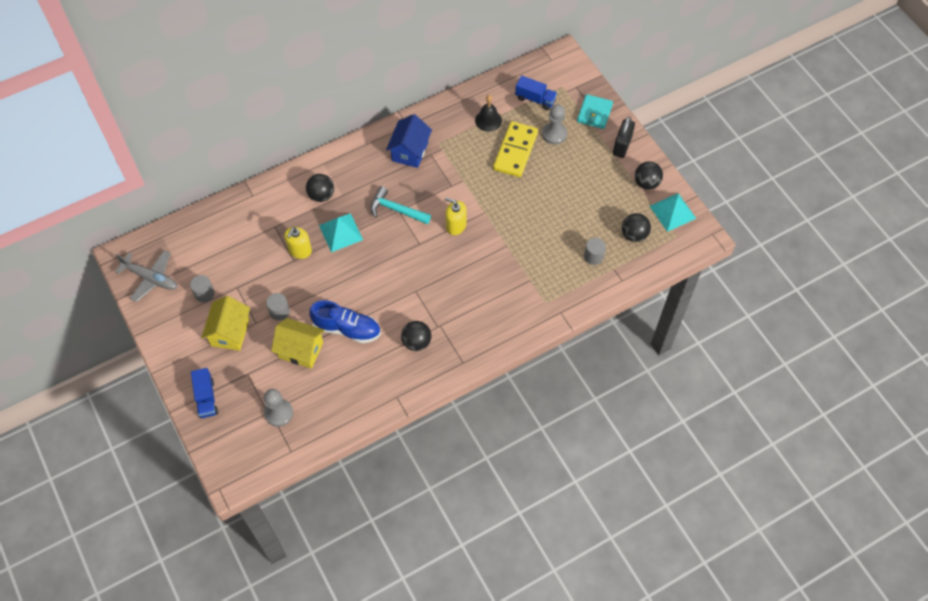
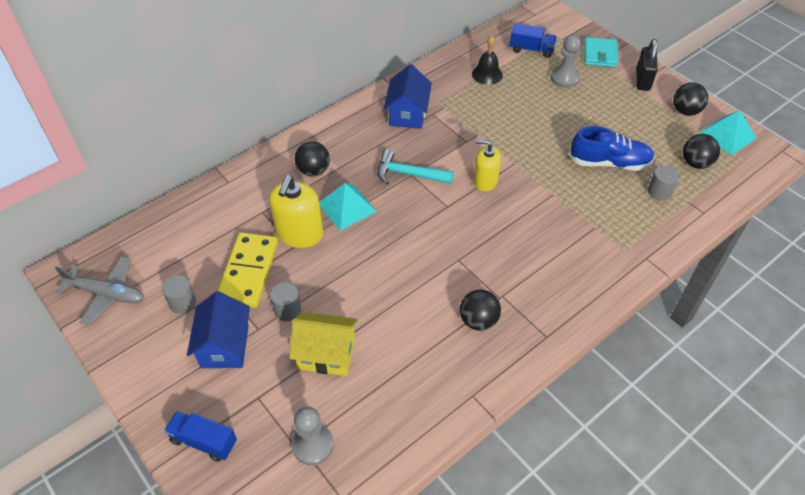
camera: 10 degrees left, 10 degrees down
(206, 398) = (204, 441): blue truck -> blue truck turned 135 degrees clockwise
(230, 332) = (225, 346): yellow house -> blue house
(300, 250) = (299, 234): yellow soap dispenser -> yellow soap dispenser, size x1.50
(347, 329) = (382, 318): blue shoe -> blue shoe (609, 163)
(515, 151) = (527, 99): yellow domino -> yellow domino (248, 272)

